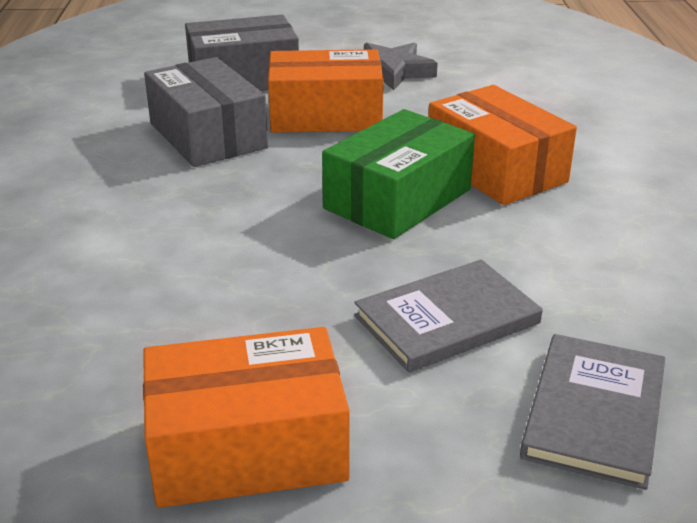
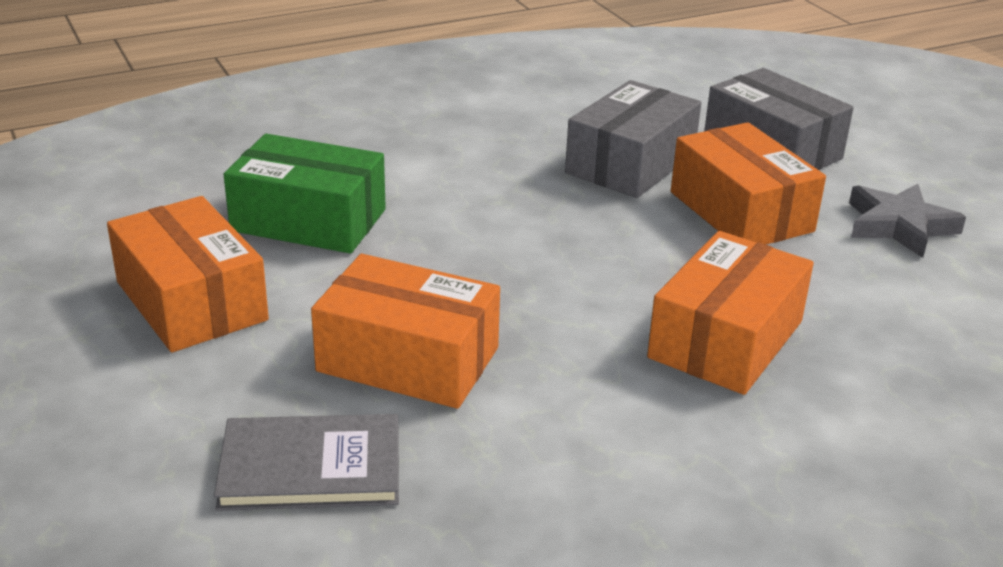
camera: 65 degrees right, 0 degrees up
(397, 199) = (603, 290): green box -> green box (309, 220)
(447, 319) = (408, 359): grey book -> orange box

